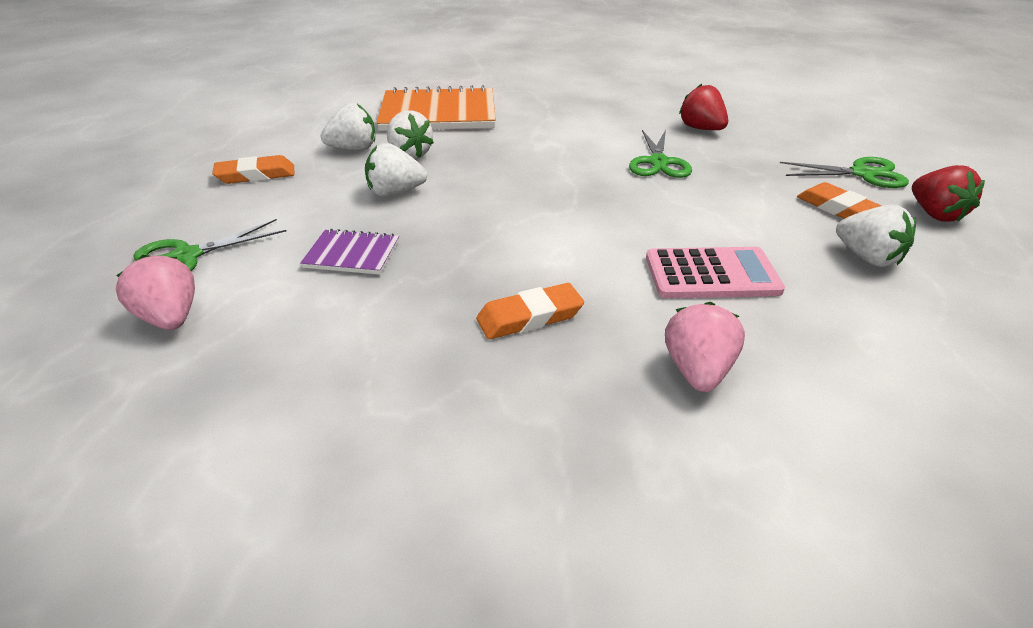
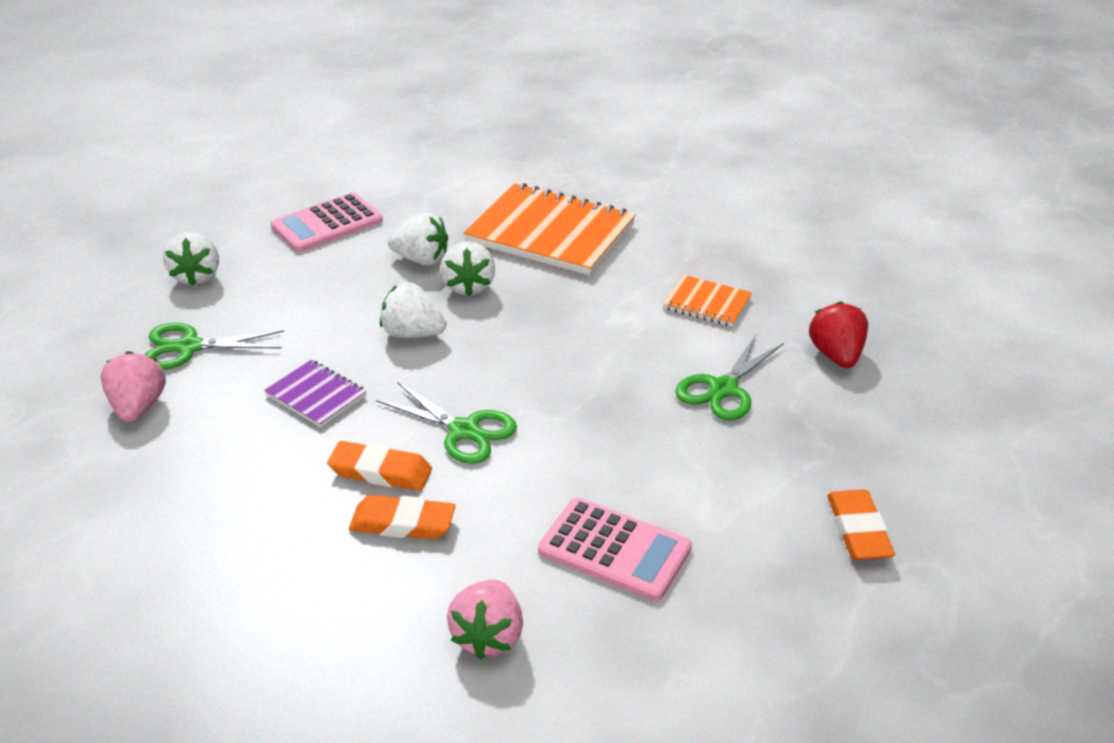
camera: 30 degrees right, 0 degrees up
(247, 146) = (327, 224): none -> pink calculator
(256, 175) = (308, 266): orange eraser -> orange eraser (380, 471)
(590, 124) = (707, 303): none -> orange notebook
(697, 371) = (488, 636): pink strawberry -> pink strawberry turned 150 degrees clockwise
(862, 174) = (959, 495): green scissors -> green scissors (464, 430)
(867, 257) = (806, 600): white strawberry -> white strawberry (197, 276)
(935, 214) = (971, 583): red strawberry -> none

